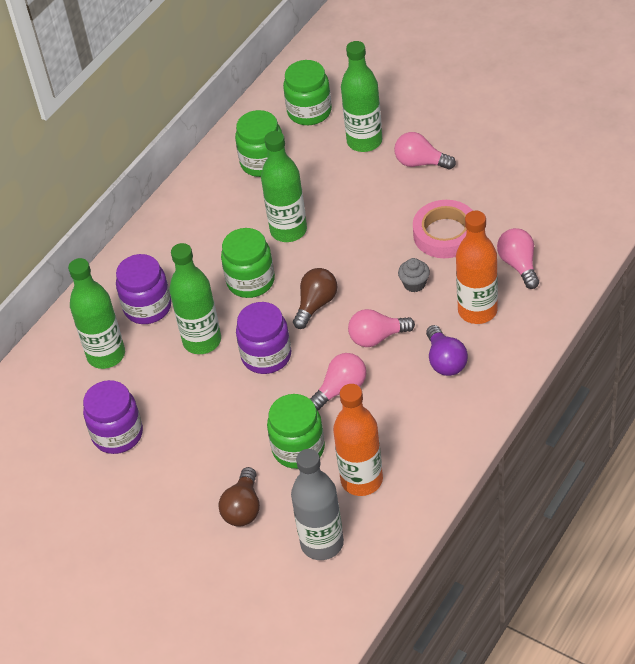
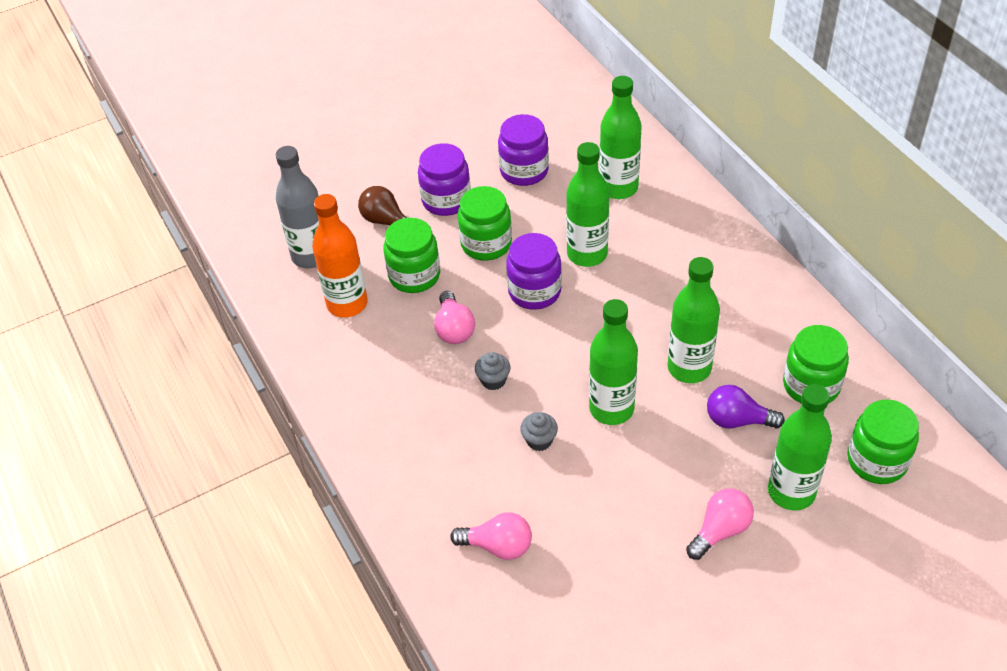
camera: 115 degrees right, 0 degrees up
(147, 307) = (657, 230): purple jar -> purple jar (446, 200)
(250, 281) = (638, 313): green jar -> green jar (486, 244)
(316, 304) = (570, 351): brown light bulb -> none
(357, 257) = (611, 409): none -> green bottle
(377, 337) = (493, 380): pink light bulb -> grey cupcake
(445, 234) = (591, 500): pink tape -> none
(445, 361) = (423, 420): purple light bulb -> purple light bulb (737, 420)
(477, 311) = (464, 477): orange bottle -> none

